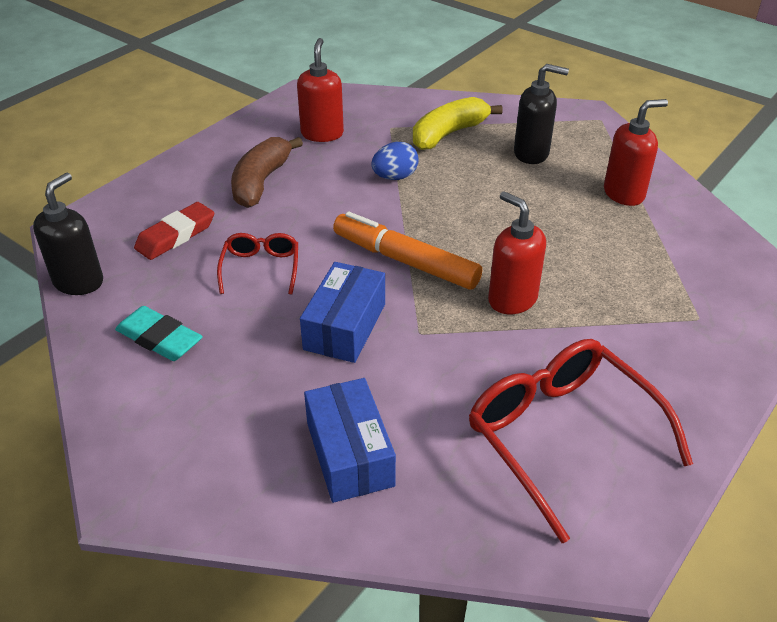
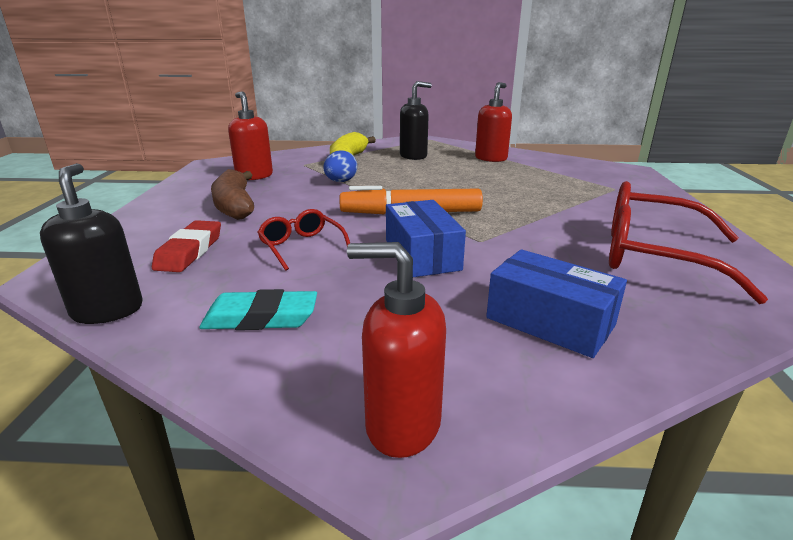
camera: 35 degrees left, 15 degrees down
(512, 299) = (509, 209): red soap dispenser -> red soap dispenser (402, 425)

